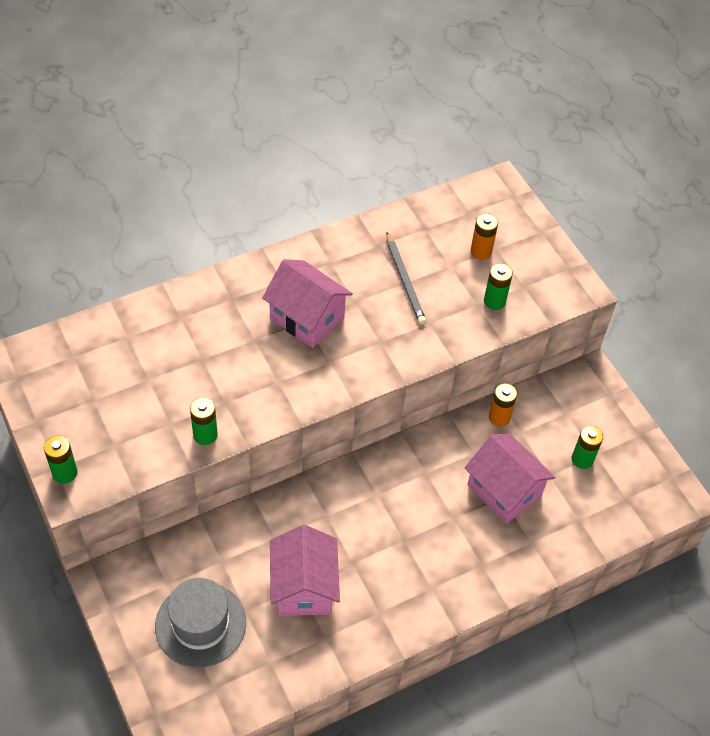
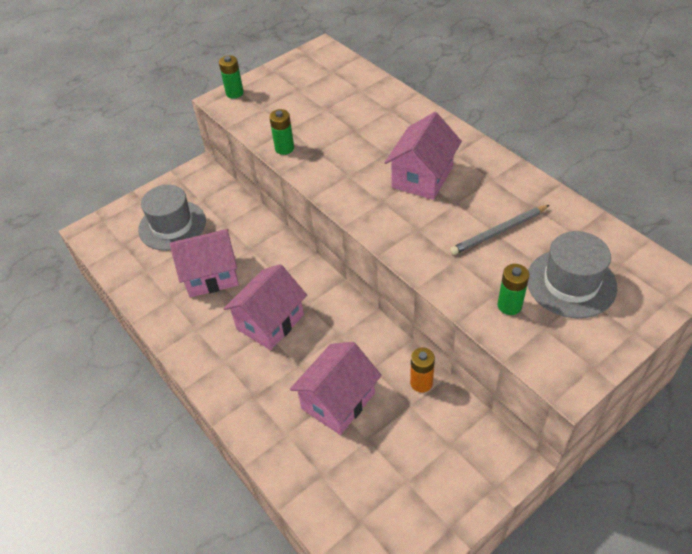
camera: 85 degrees right, 5 degrees down
(391, 534) = (270, 322): none -> pink house
(481, 251) = (571, 283): orange battery -> grey hat
(582, 459) = (396, 468): green battery -> none

